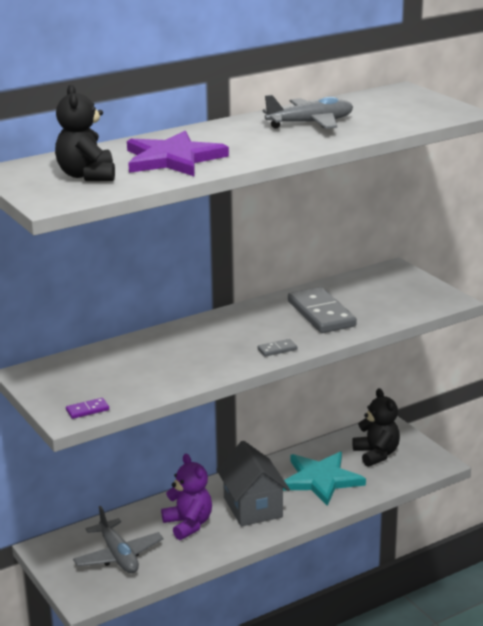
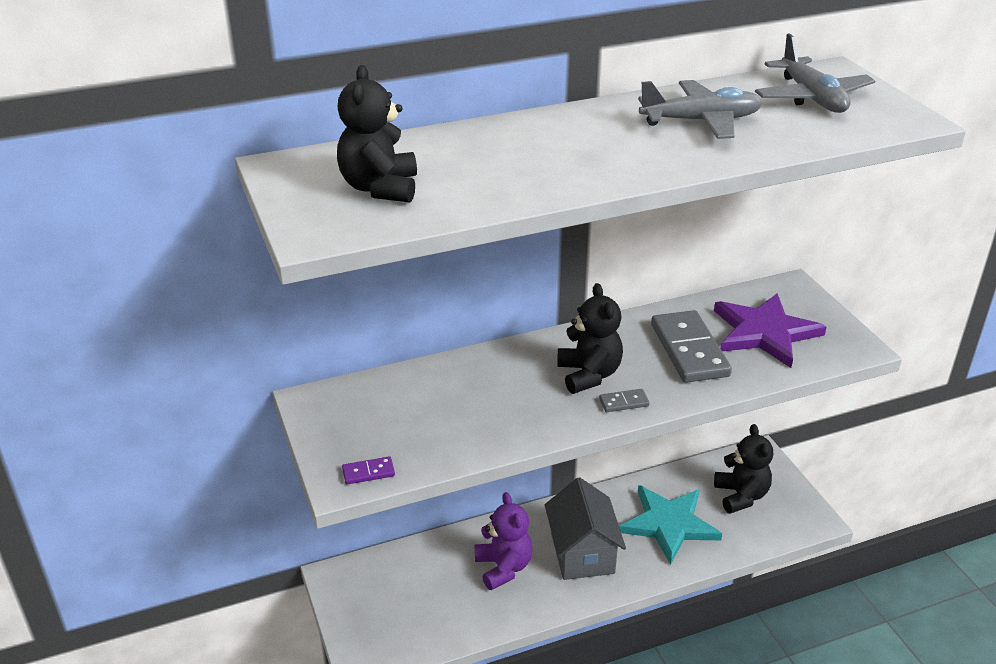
camera: 10 degrees right, 10 degrees up
(118, 556) = (415, 601): grey plane -> grey plane (811, 98)
(173, 159) = (502, 169): purple star -> purple star (764, 332)
(246, 336) = (589, 375): none -> black teddy bear

